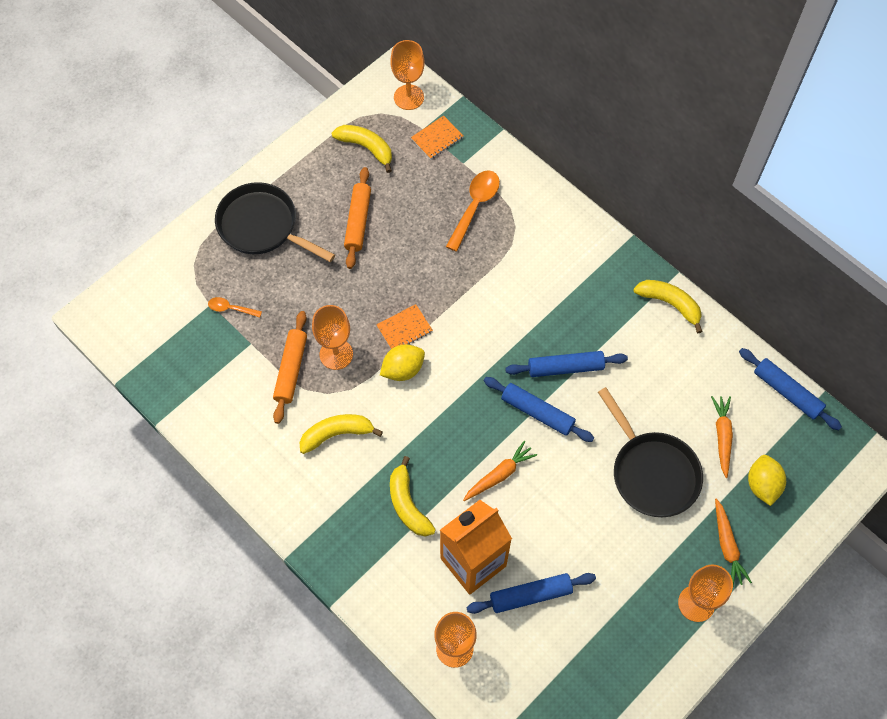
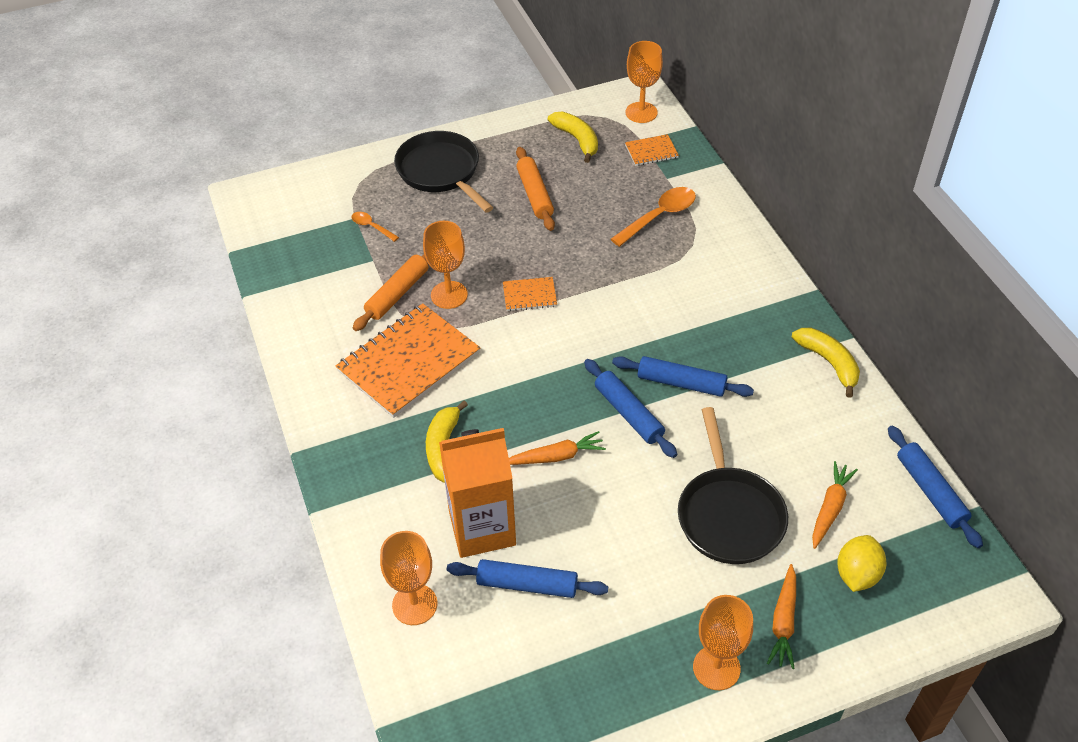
camera: 25 degrees right, 15 degrees down
(336, 434) = (409, 362): yellow banana -> orange notebook
(358, 221) = (535, 194): orange rolling pin -> orange rolling pin turned 45 degrees counterclockwise
(403, 369) = (508, 329): yellow lemon -> none

